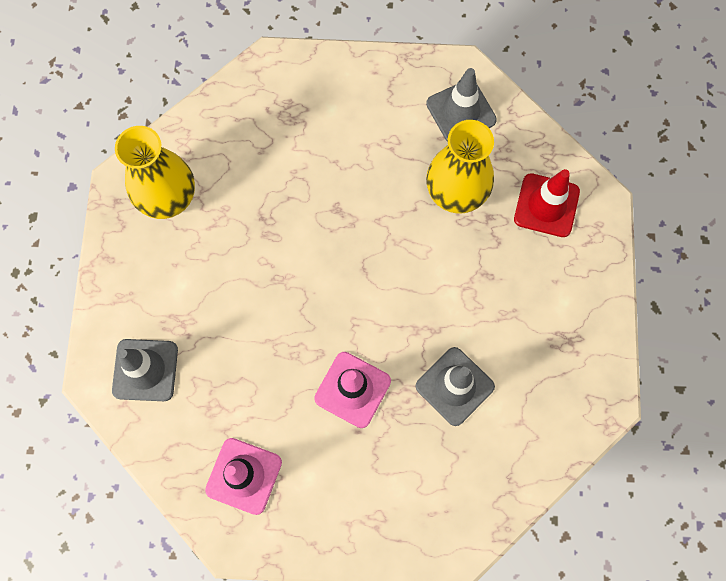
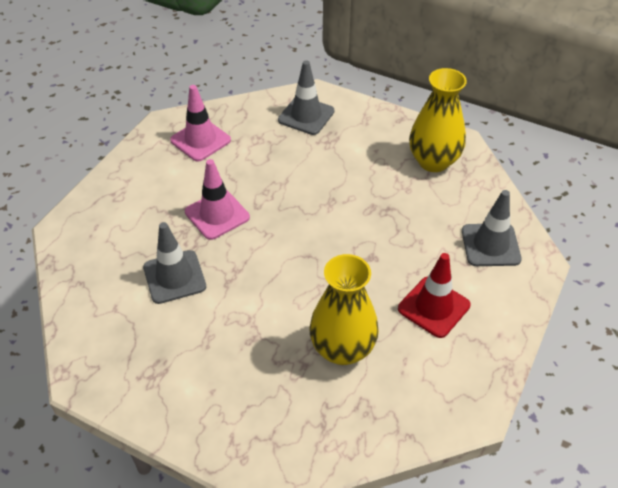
camera: 115 degrees right, 25 degrees down
(461, 112) = (426, 389): grey traffic cone -> grey traffic cone (490, 245)
(546, 205) = (289, 419): red traffic cone -> red traffic cone (433, 307)

